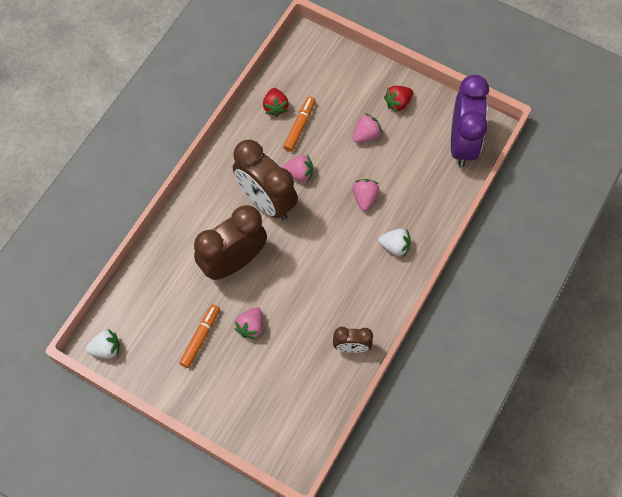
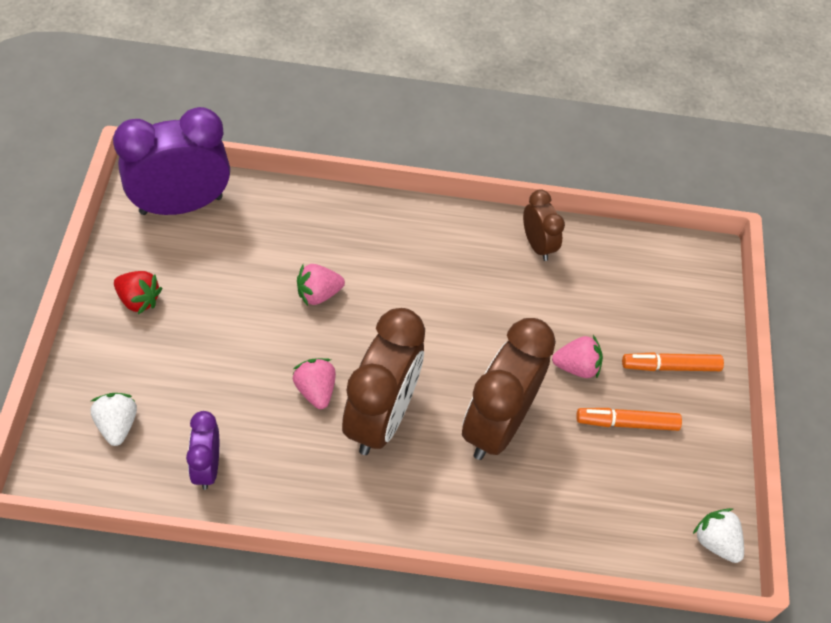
camera: 120 degrees left, 10 degrees down
(234, 262) = (497, 424): brown clock -> brown clock turned 90 degrees clockwise
(275, 107) = (207, 467): red strawberry -> purple clock
(299, 126) = (231, 418): orange marker -> orange marker (670, 366)
(366, 135) = (211, 324): pink strawberry -> none
(395, 246) = (375, 238): white strawberry -> white strawberry (117, 425)

